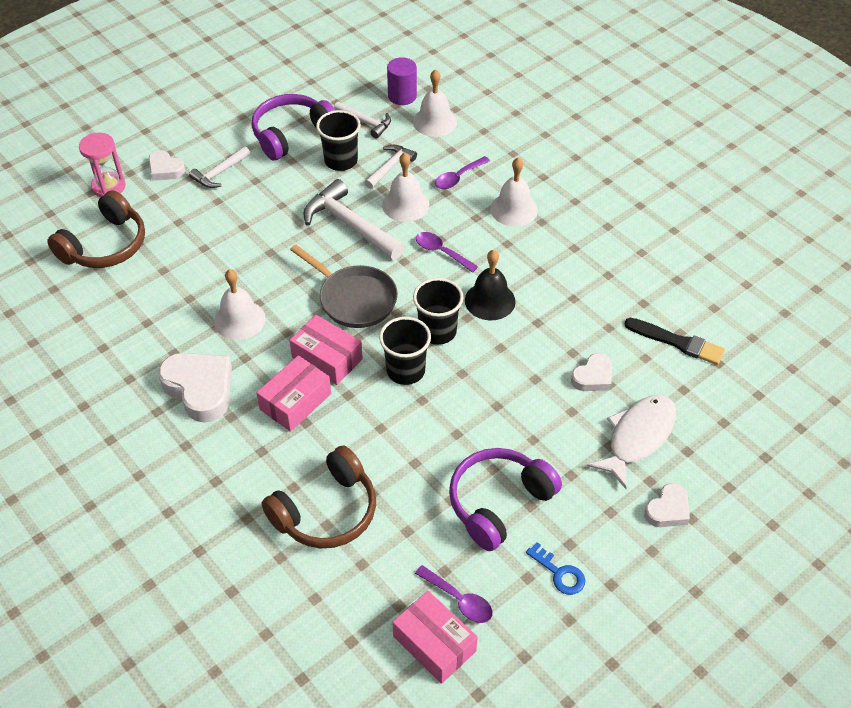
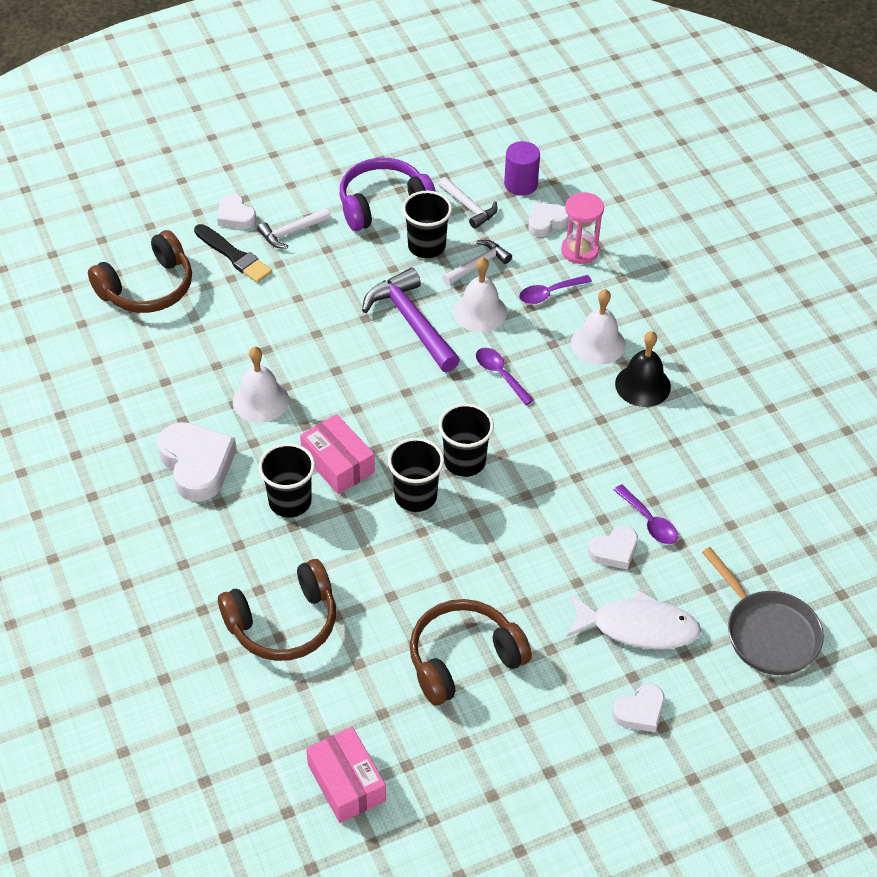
camera: 15 degrees right, 0 degrees up
(108, 186) = (170, 223): pink hourglass -> pink hourglass (579, 250)
(295, 402) = (290, 502): pink box -> black cup
(349, 225) = (411, 321): white hammer -> purple hammer
(354, 299) = (388, 405): grey pan -> grey pan (768, 633)
(435, 121) = (546, 222): white bell -> white heart
(459, 600) = (387, 746): purple spoon -> purple spoon (649, 522)
(490, 300) = (533, 441): black bell -> black bell (642, 385)
(498, 503) = (463, 659): purple headphones -> brown headphones
(559, 573) = (500, 747): blue key -> none
(638, 437) = (638, 627): white fish -> white fish turned 45 degrees clockwise
(677, 342) = (723, 535): black brush -> black brush (234, 256)

